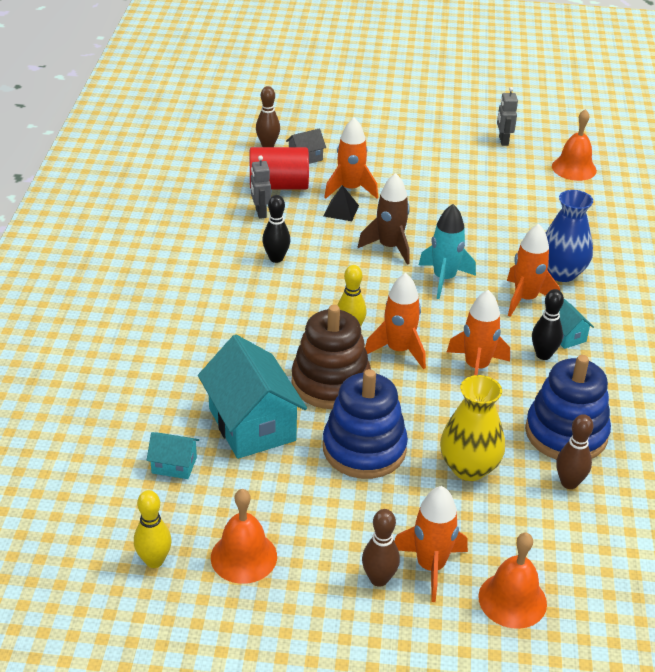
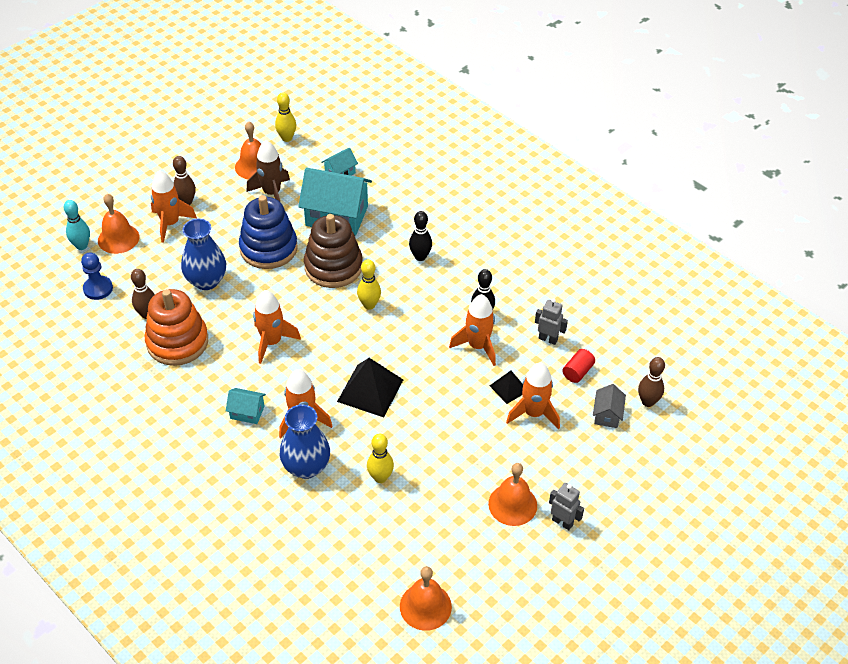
camera: 130 degrees right, 10 degrees up
(279, 185) = (577, 372): red cylinder -> red cylinder, size x0.52
(389, 247) = (436, 385): brown rocket -> brown rocket (272, 193)
(398, 350) = (327, 315): orange rocket -> orange rocket (477, 346)
(444, 279) = (370, 390): turquoise rocket -> black pyramid
(445, 167) = (512, 504): none -> orange bell
(469, 468) = (206, 281): yellow vase -> blue vase
(503, 141) = (517, 586): grey robot -> grey robot (562, 522)
(513, 232) = (380, 477): none -> yellow bowling pin
(543, 355) = (244, 385): black bowling pin -> black bowling pin (420, 257)
(566, 433) = (177, 342): blue stacking toy -> orange stacking toy
(567, 628) = (82, 246): none -> turquoise bowling pin
(597, 554) = (98, 289): none -> blue pawn

